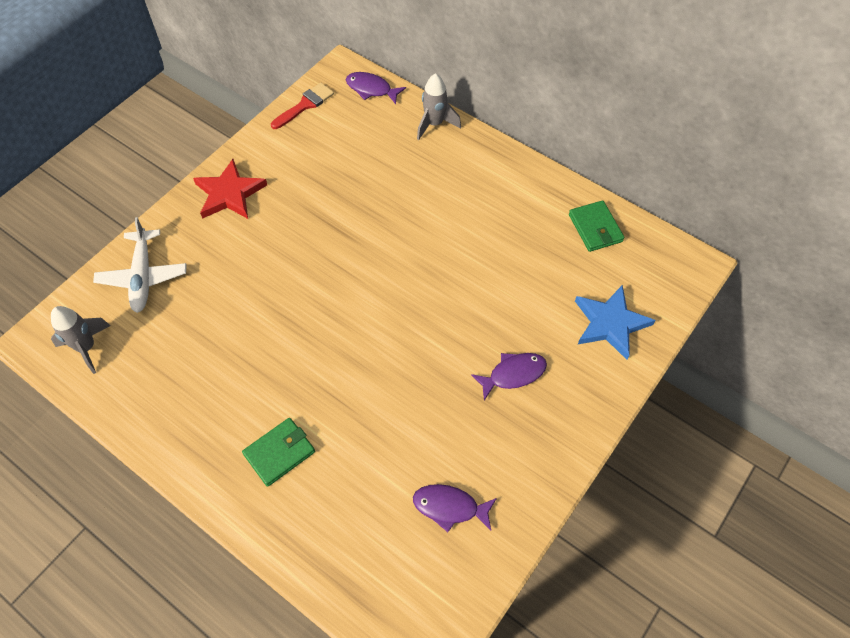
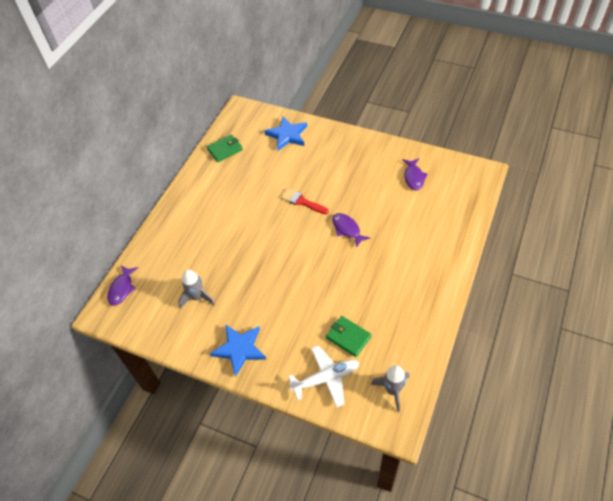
camera: 100 degrees left, 5 degrees down
(229, 194) = (240, 349): red star -> blue star
(279, 453) = (417, 256): green wallet -> green wallet (348, 337)
(305, 105) = (143, 327): red brush -> red brush (302, 201)
(434, 124) = (153, 242): grey rocket -> grey rocket (197, 297)
(513, 374) = (331, 167): purple fish -> purple fish (347, 229)

